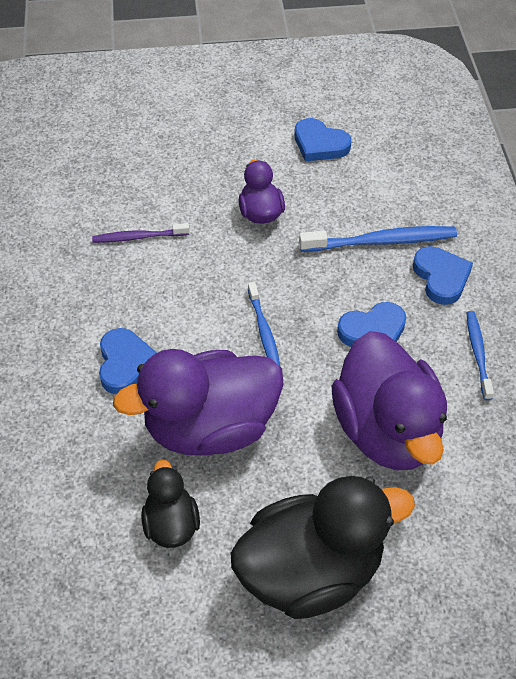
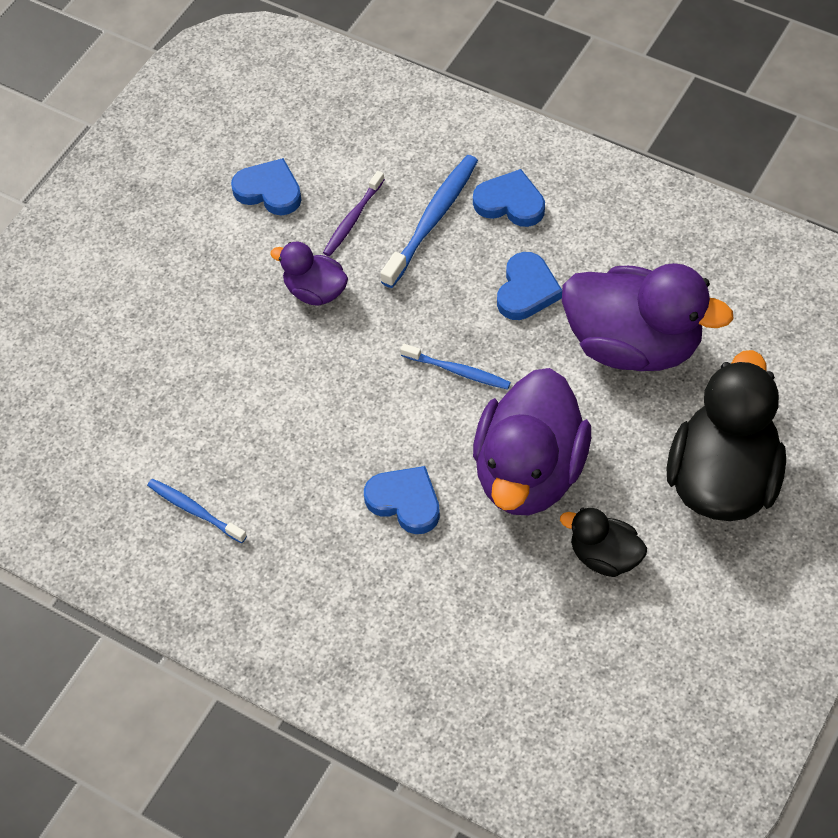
camera: 50 degrees left, 5 degrees up
(138, 237) = (257, 408): purple toothbrush -> purple toothbrush (353, 219)
(320, 144) = (269, 191): blue heart -> blue heart turned 135 degrees counterclockwise
(478, 353) = (610, 231): blue toothbrush -> blue toothbrush (194, 510)

